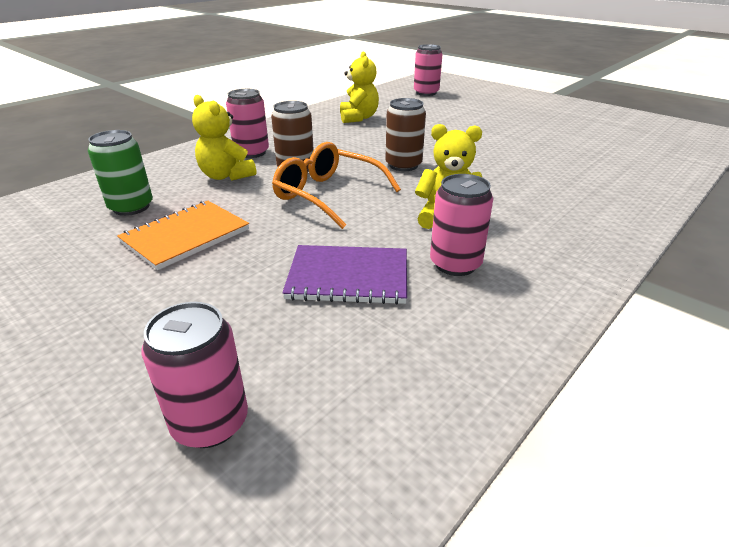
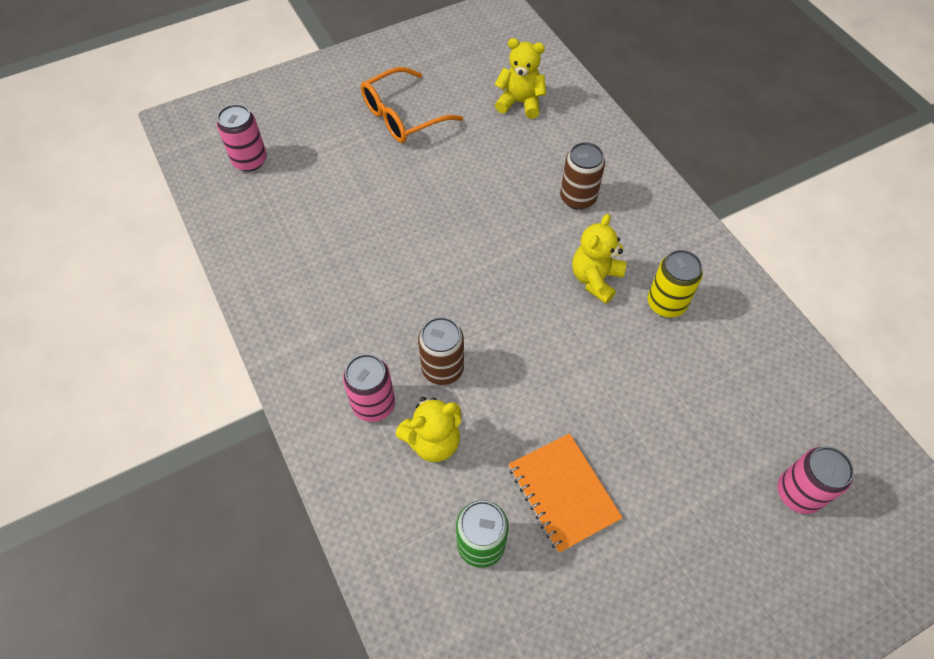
camera: 70 degrees left, 25 degrees up
(328, 195) = (518, 355): orange glasses -> orange glasses (402, 116)
(348, 277) = (665, 378): purple notebook -> none
(358, 118) = (308, 263): yellow teddy bear -> yellow teddy bear (520, 103)
(403, 165) = (474, 270): brown can -> brown can (578, 198)
(455, 264) = (666, 303): pink can -> yellow can

